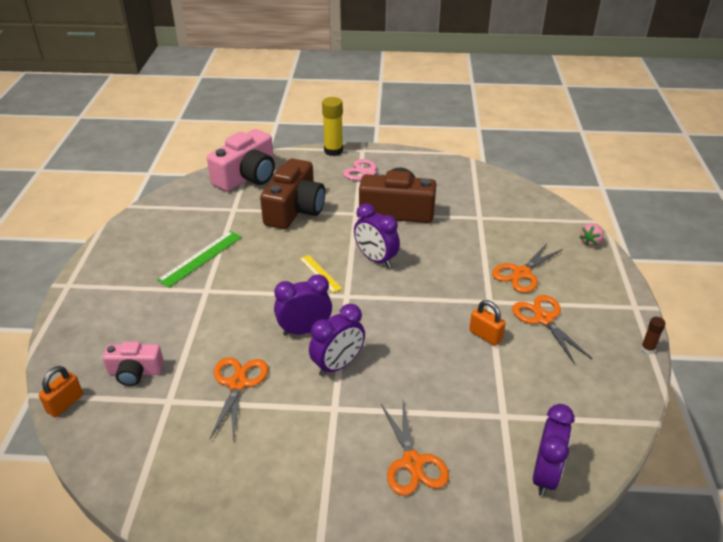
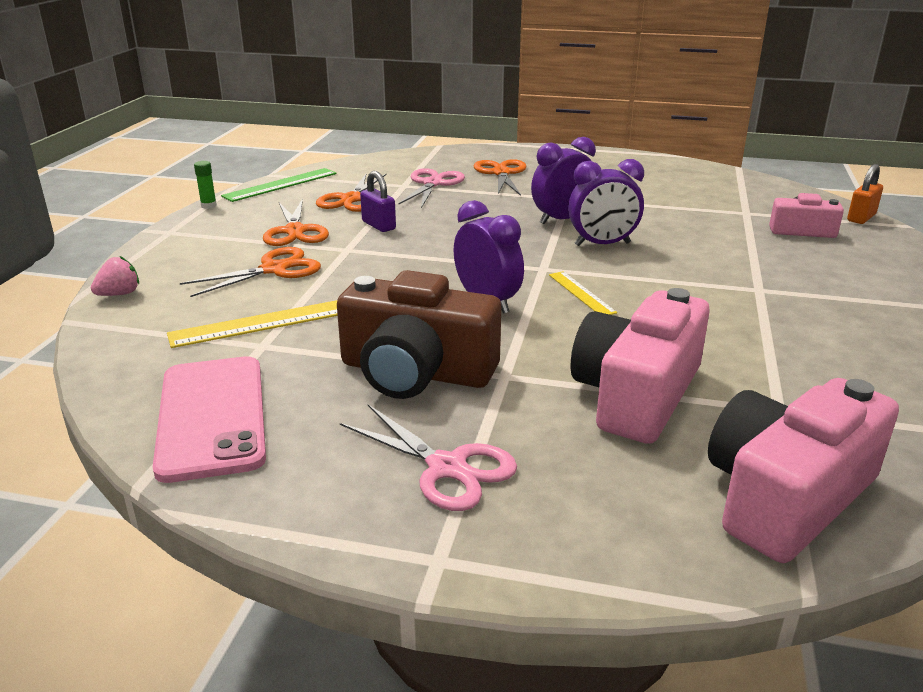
camera: 170 degrees left, 10 degrees down
(201, 258) = (795, 328): green ruler -> green ruler (281, 185)
(238, 384) = (674, 216): orange scissors -> orange scissors (351, 199)
(295, 209) = (636, 394): brown camera -> pink camera
(333, 151) = (533, 567): yellow glue stick -> none
(470, 182) = (212, 417): none -> pink phone
(476, 423) = (433, 183): none -> pink scissors
(485, 335) = (378, 225): orange padlock -> purple padlock
(492, 230) = (259, 324): none -> yellow ruler
(545, 475) = (393, 163): purple clock -> none
(647, 349) = (208, 206): brown glue stick -> green glue stick

